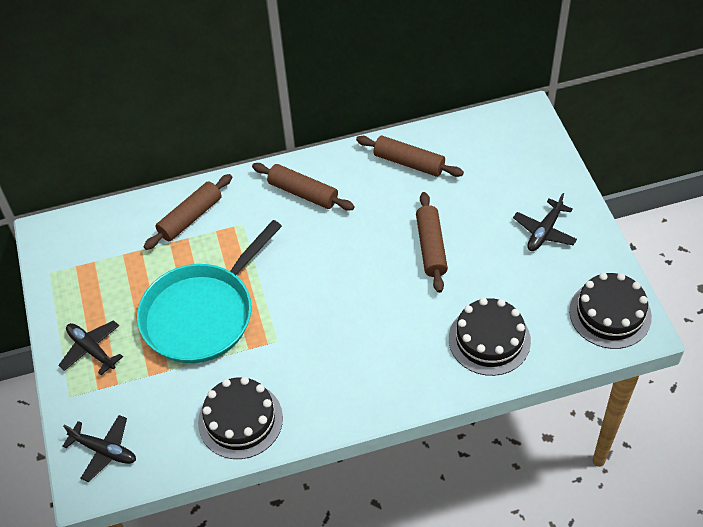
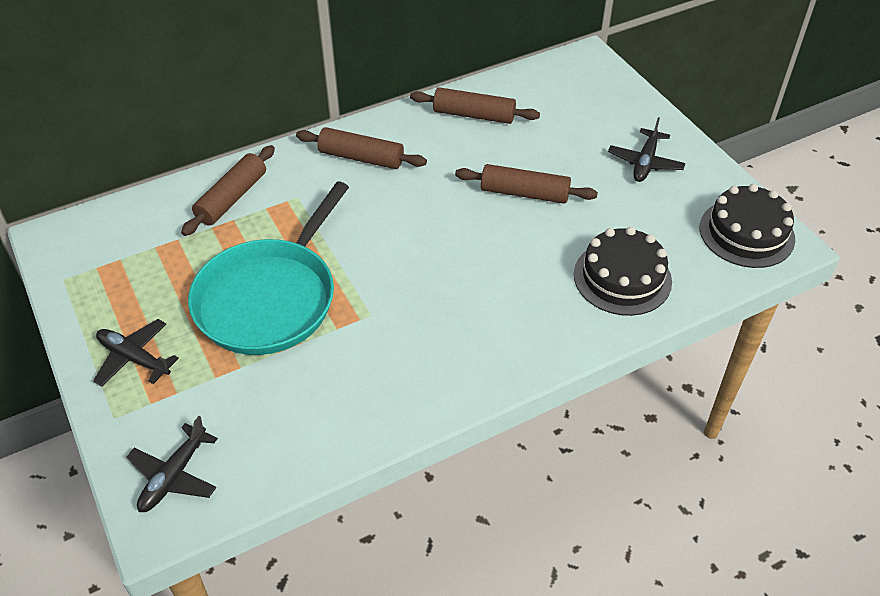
camera: 15 degrees left, 5 degrees down
(104, 451) = (174, 476): black plane -> black plane turned 105 degrees clockwise
(240, 420) = (347, 410): black cake -> none
(431, 247) = (524, 193): brown rolling pin -> brown rolling pin turned 60 degrees counterclockwise

